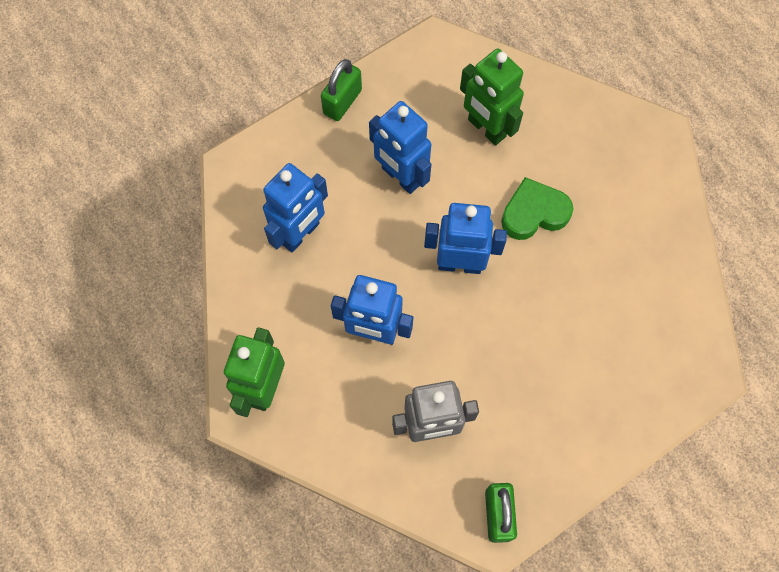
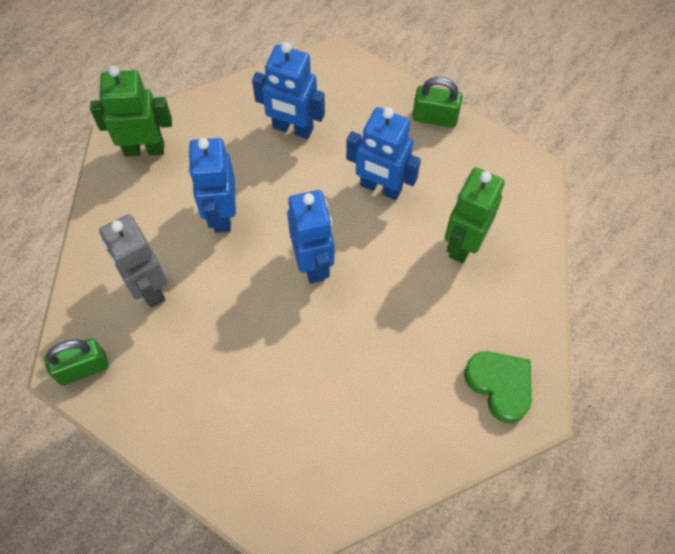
camera: 70 degrees right, 5 degrees down
(400, 177) = (380, 187): blue robot -> blue robot turned 90 degrees counterclockwise
(534, 213) = (391, 313): green heart -> green heart (500, 386)

